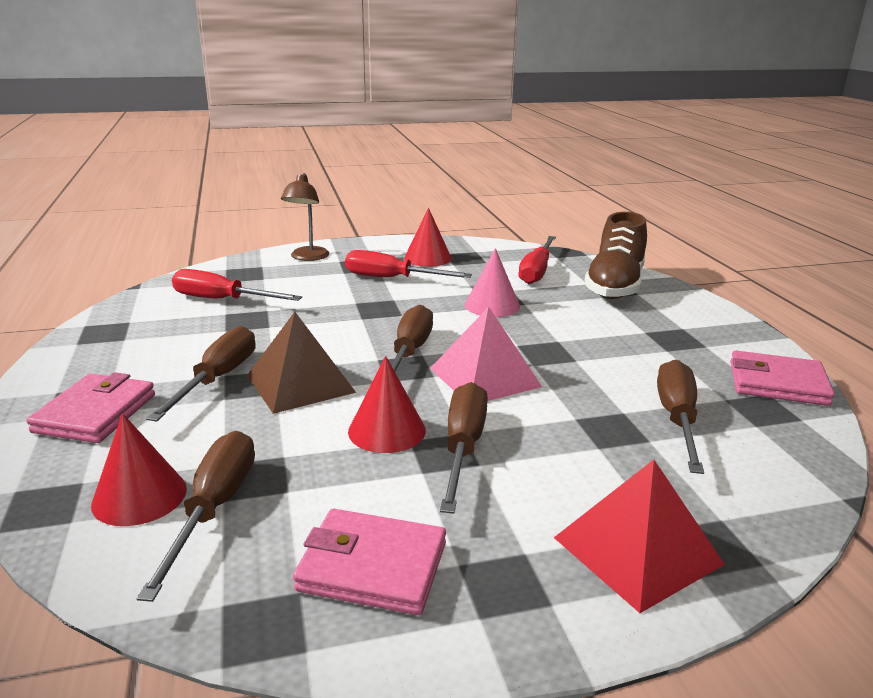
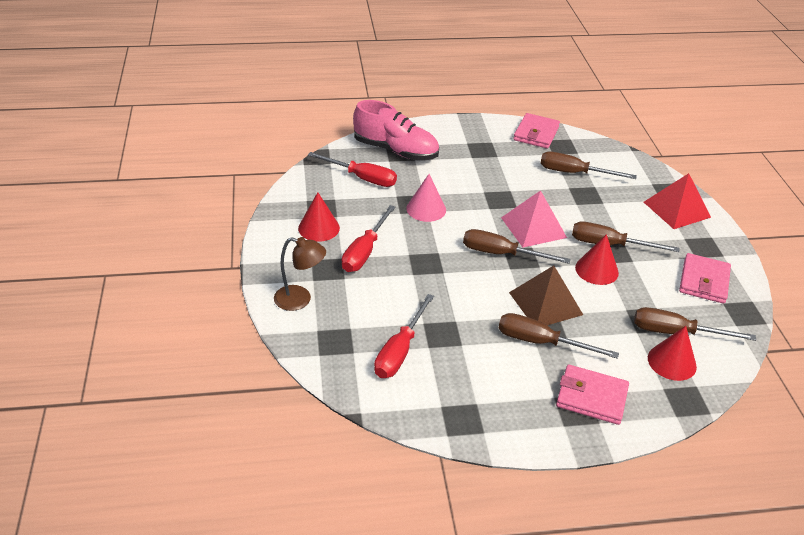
camera: 85 degrees left, 15 degrees up
(615, 285) = (395, 150): brown shoe -> pink shoe

